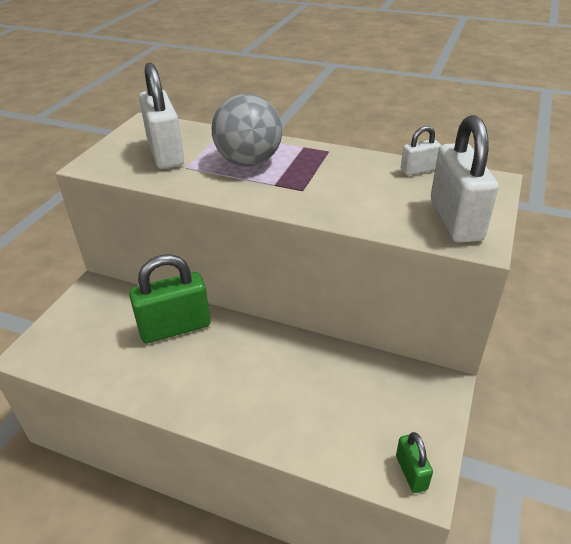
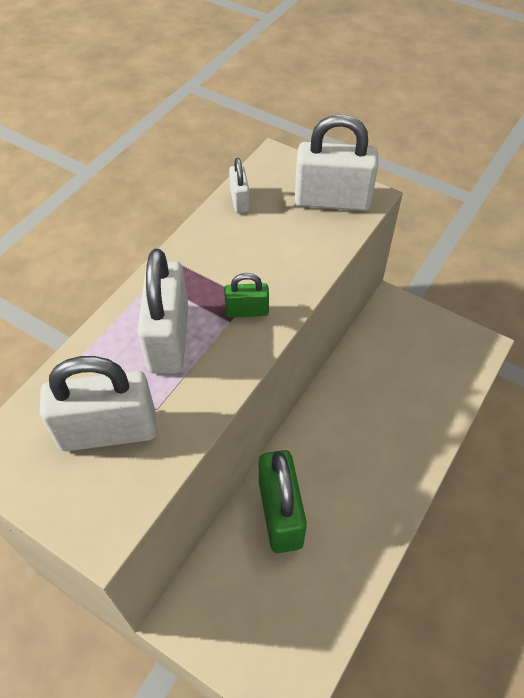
camera: 80 degrees left, 15 degrees up
(249, 162) = (169, 339): grey ball -> white padlock
(411, 472) = (472, 348): green padlock -> green padlock (247, 311)

